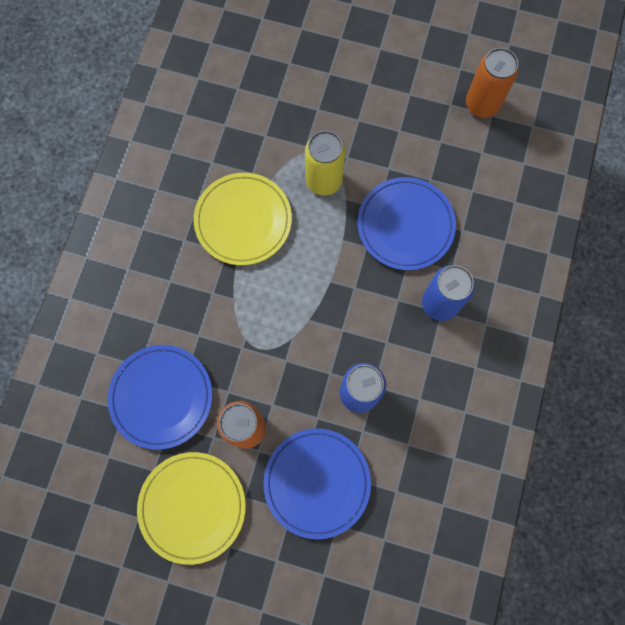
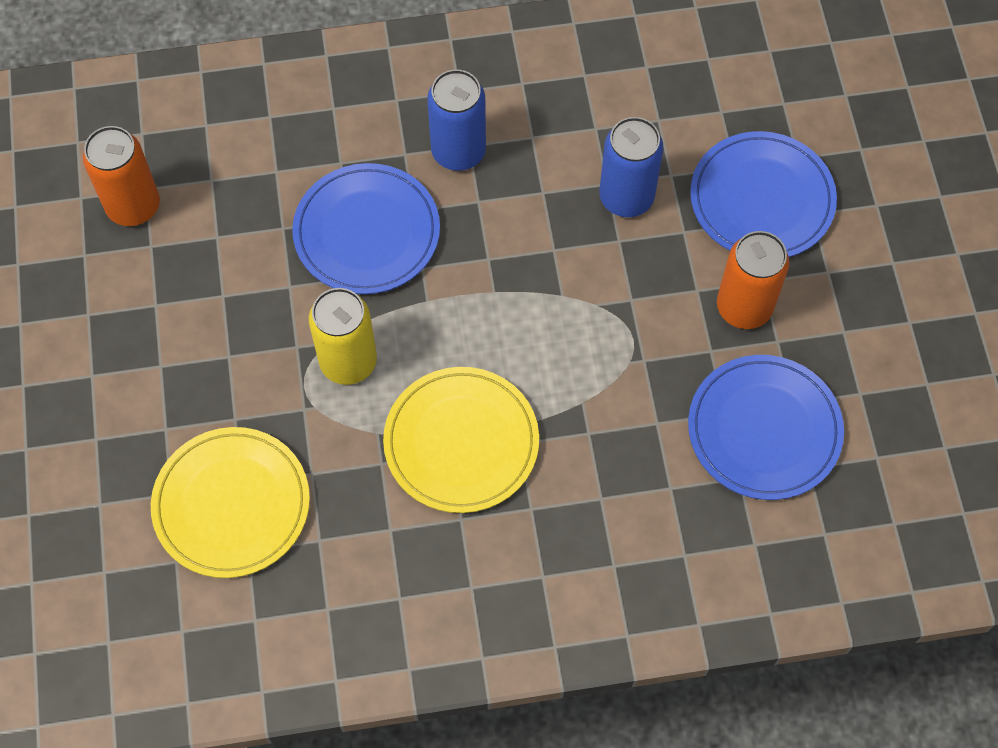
camera: 115 degrees left, 10 degrees down
(192, 507) = (874, 326): yellow plate -> yellow plate (231, 504)

